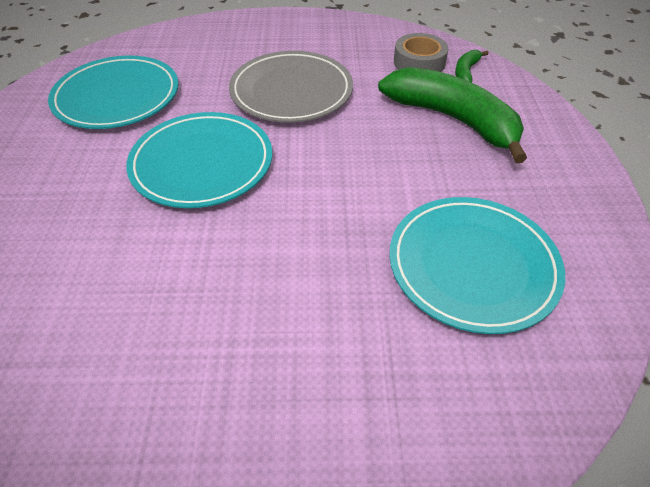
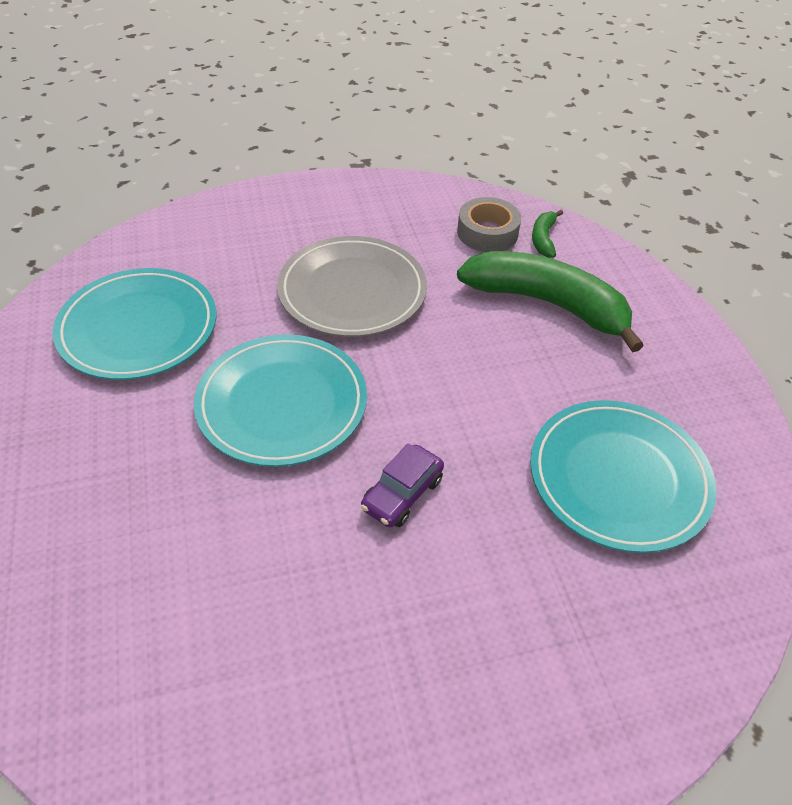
camera: 15 degrees left, 0 degrees up
(272, 246) = (402, 494): none -> purple car

